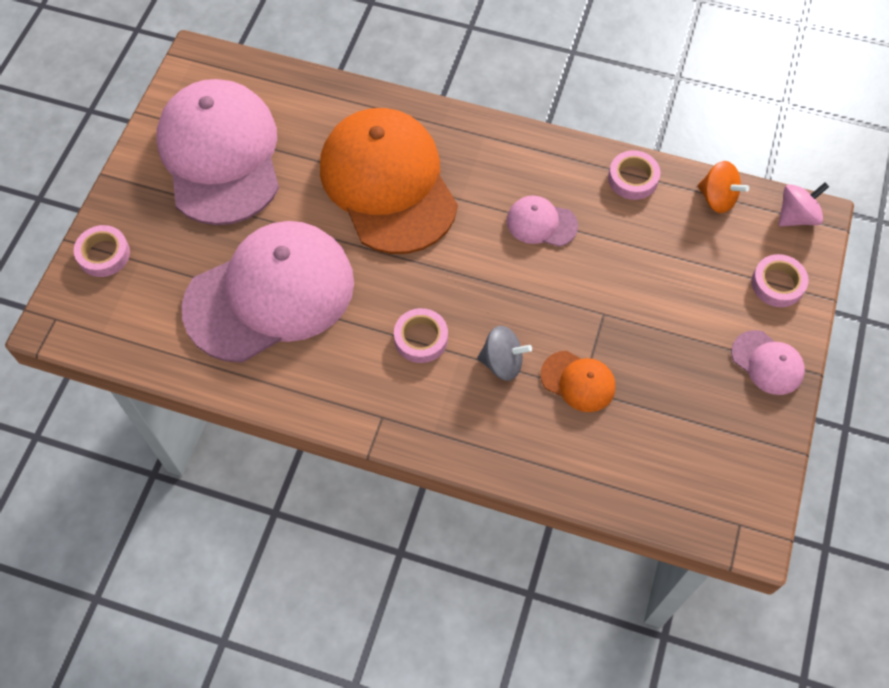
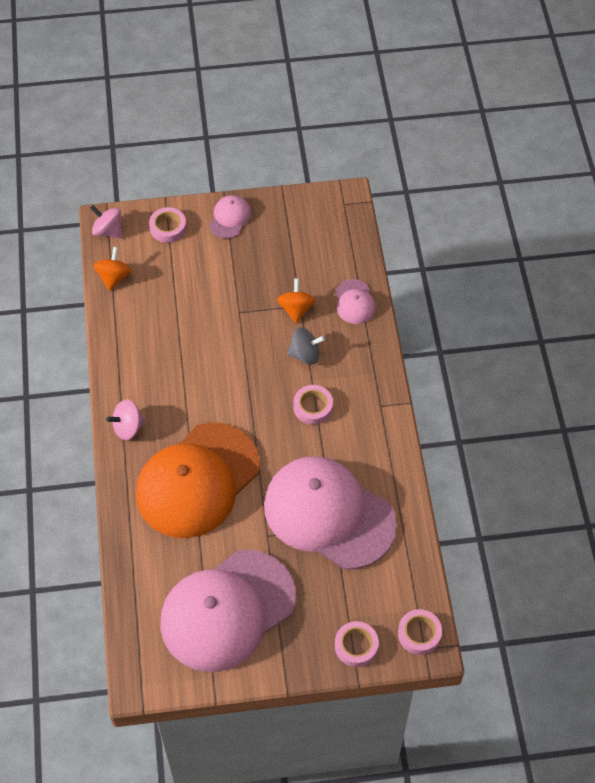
camera: 115 degrees left, 5 degrees down
(492, 143) = (128, 427): none -> pink spinning top
(502, 362) = (305, 354): grey spinning top -> grey spinning top turned 105 degrees clockwise
(541, 223) = (185, 371): pink cap -> pink cap (354, 302)
(578, 381) = (296, 309): orange cap -> orange spinning top
(633, 178) = (120, 330): pink tape -> pink tape (419, 634)

